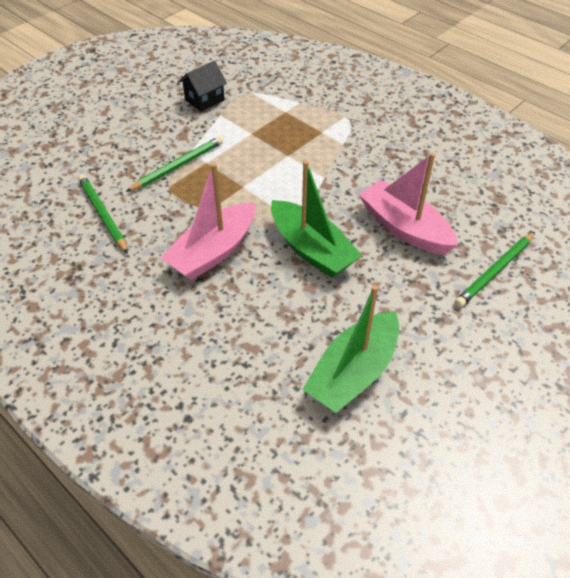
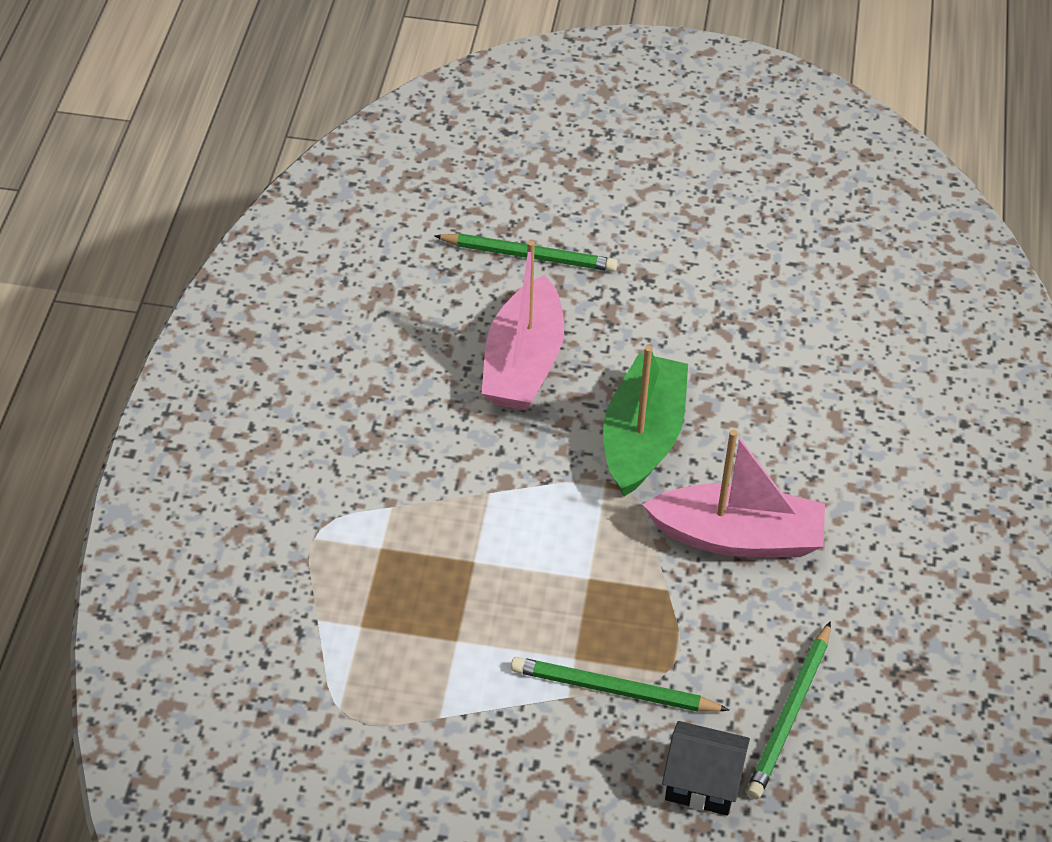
camera: 125 degrees left, 0 degrees up
(204, 100) = (416, 767): black house -> black house (702, 783)
(353, 372) = (784, 319): green boat -> none

